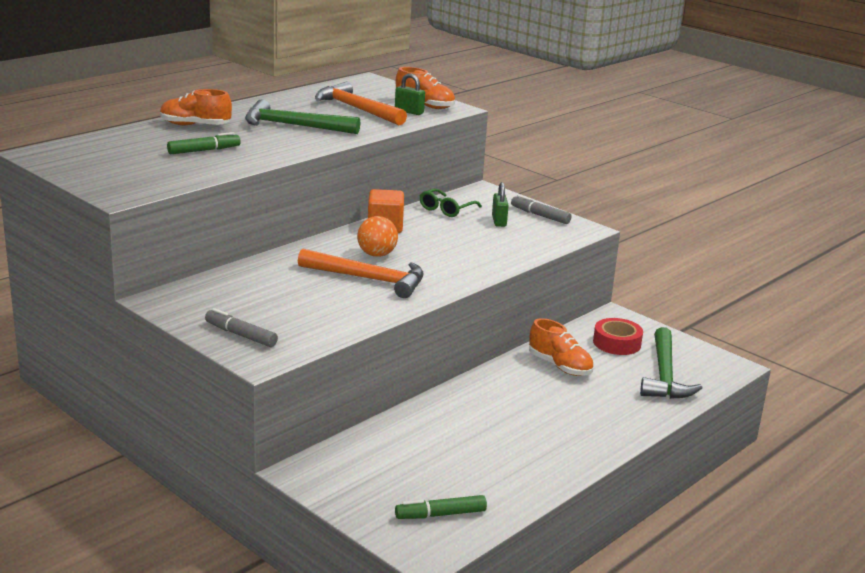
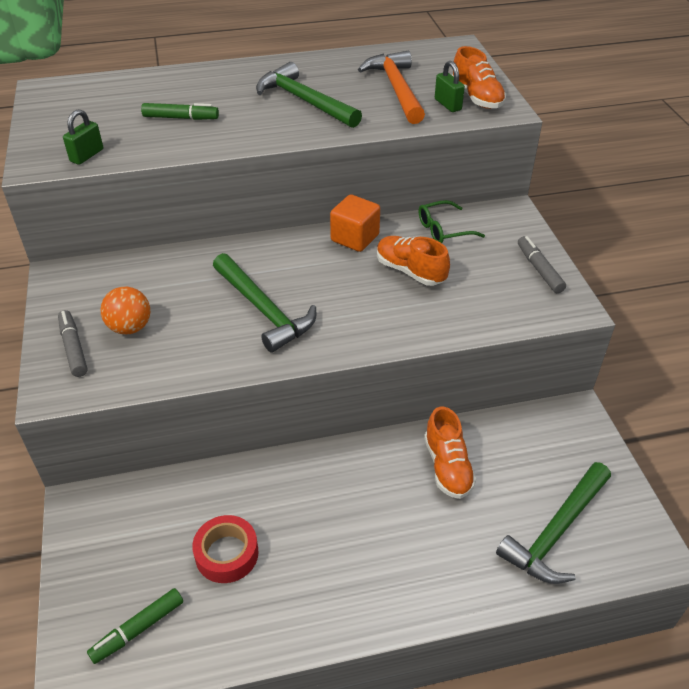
camera: 35 degrees right, 20 degrees up
(195, 125) = (214, 80): orange shoe -> orange shoe (410, 271)
(369, 279) = (264, 310): orange hammer -> green hammer
(377, 255) = (307, 276): orange ball -> orange ball (130, 327)
(440, 515) = (138, 629): green marker -> green marker turned 60 degrees counterclockwise
(499, 221) = (483, 265): green padlock -> green padlock (87, 155)
(617, 343) = (543, 457): red tape -> red tape (227, 554)

